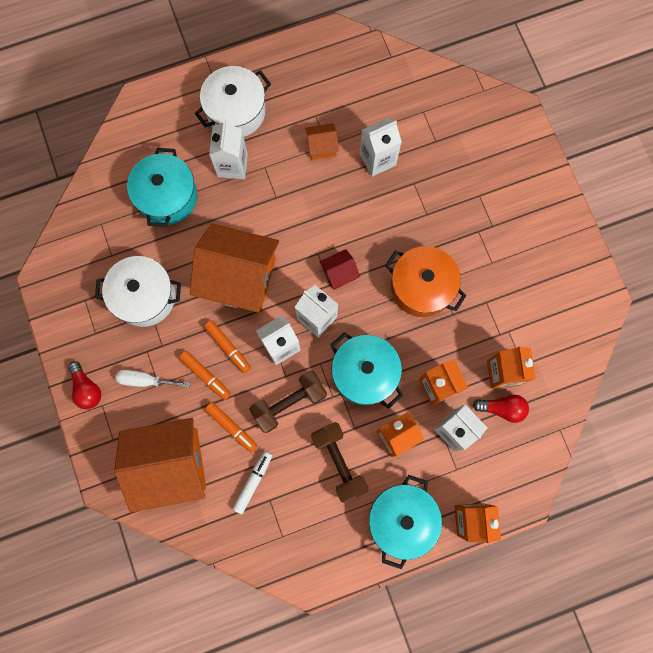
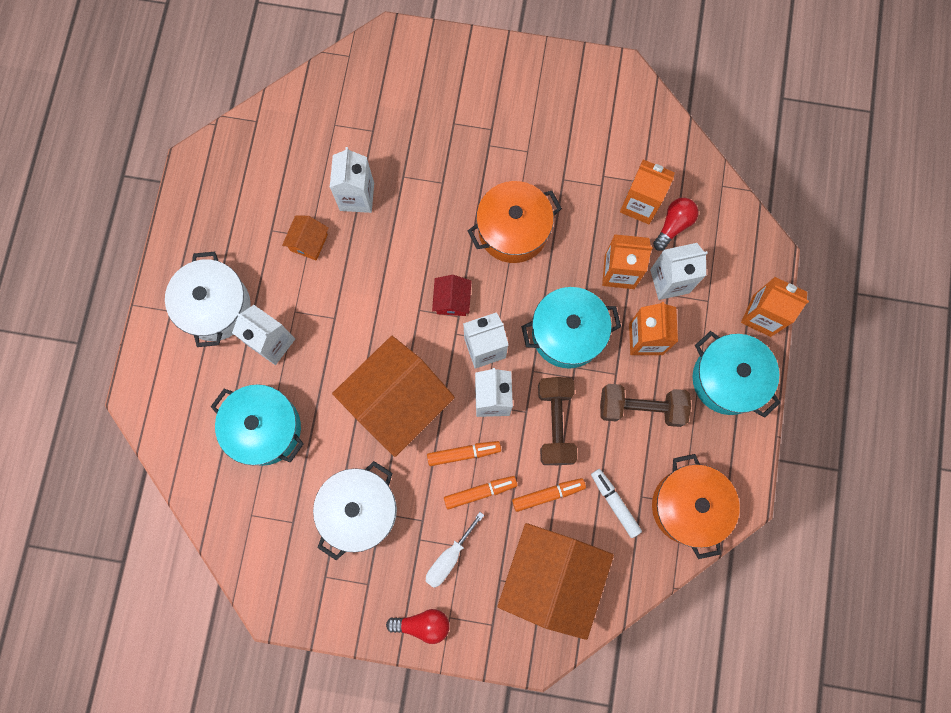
camera: 60 degrees left, 0 degrees up
(282, 541) = (688, 506): none -> orange pot

